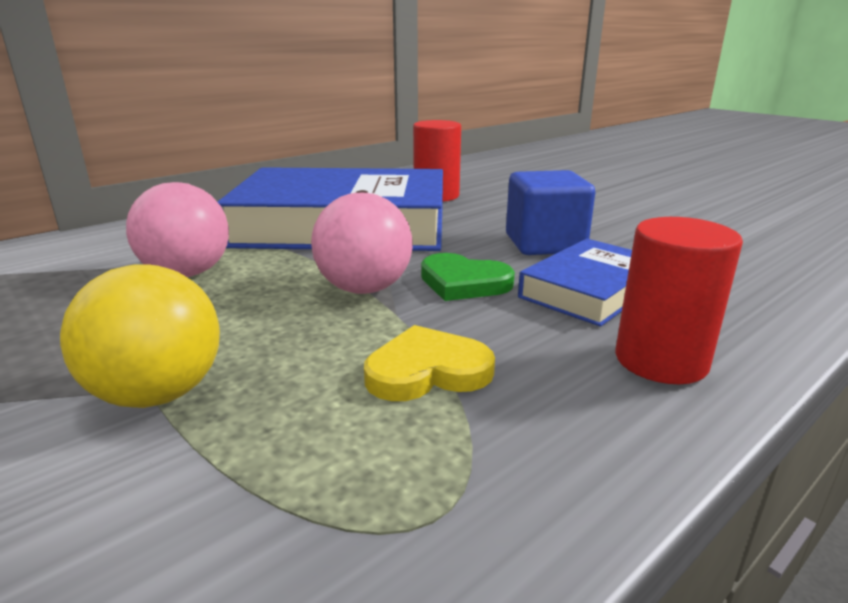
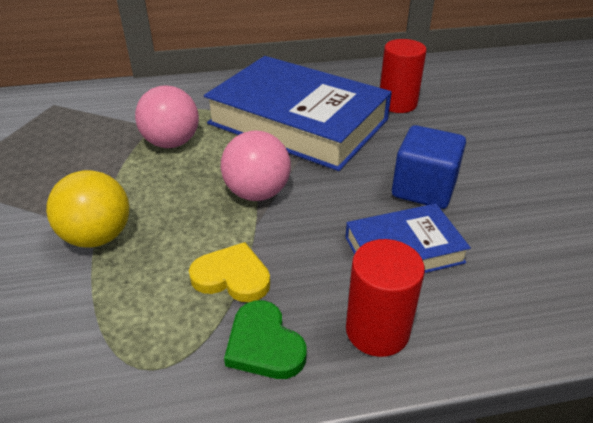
camera: 30 degrees right, 15 degrees up
(463, 282) = (323, 209): green heart -> green heart (264, 344)

